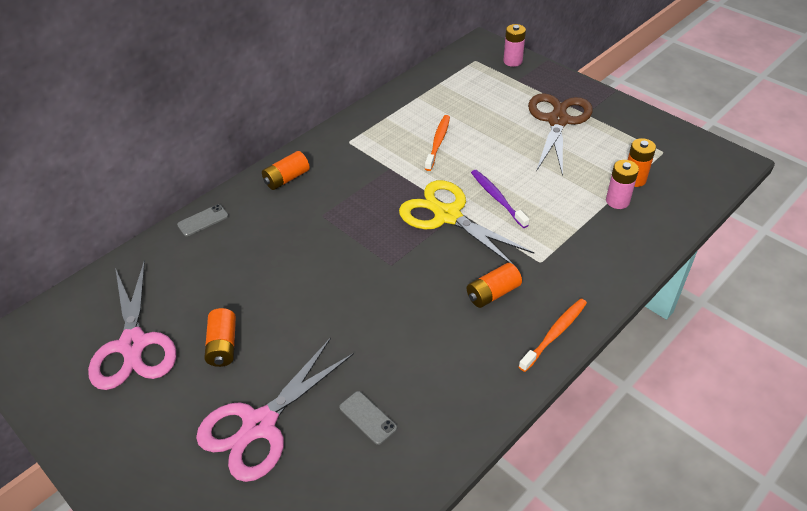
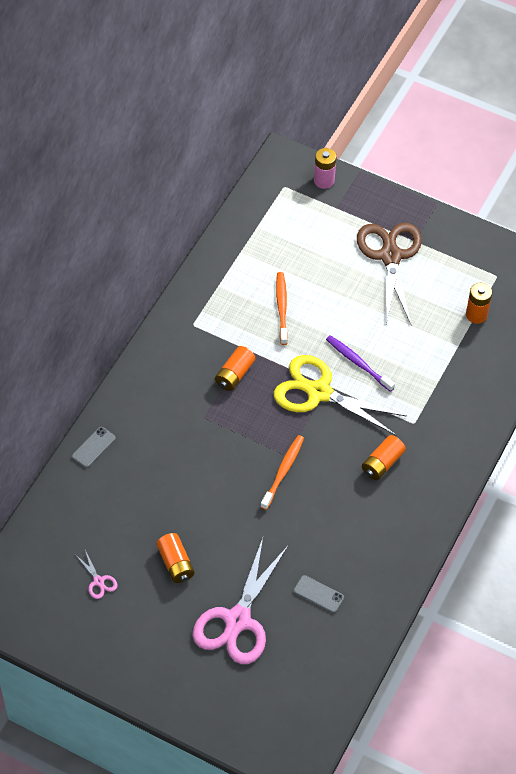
camera: 20 degrees left, 10 degrees up
(133, 345) = (98, 581): pink scissors -> pink scissors, size x0.41
(286, 179) = (151, 383): orange battery -> orange battery (234, 374)
(555, 334) = (442, 489): orange toothbrush -> orange toothbrush (283, 471)
(617, 201) = (466, 343): pink battery -> none

